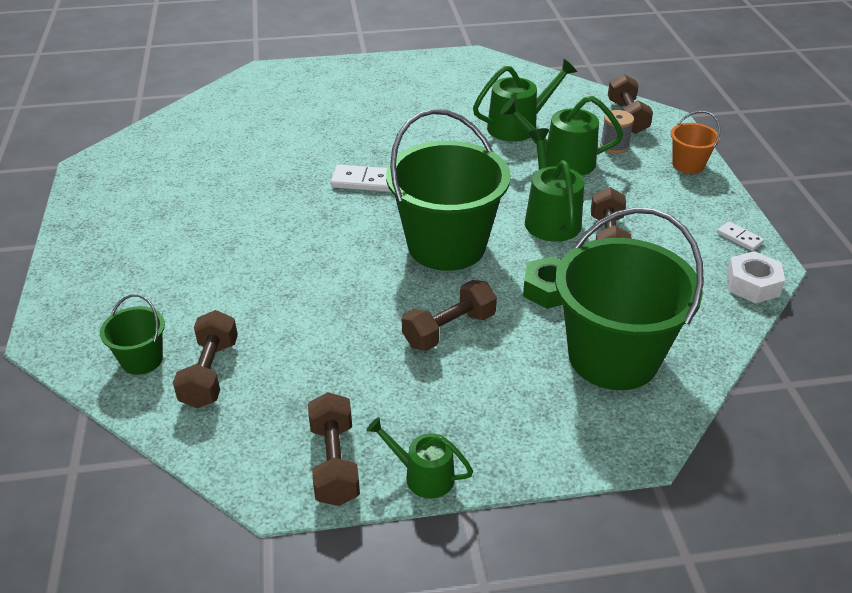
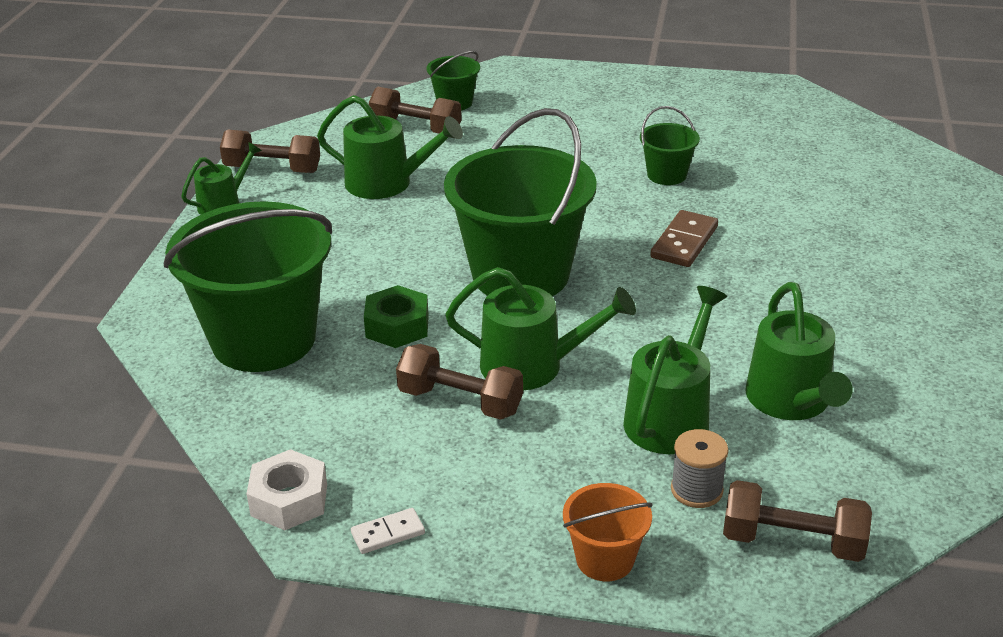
camera: 110 degrees right, 5 degrees down
(265, 202) = (666, 175): none -> green bucket
(334, 361) = (386, 183): none -> green watering can
(365, 181) = (684, 242): white domino -> brown domino
(449, 330) = (381, 249): brown dumbbell -> none

